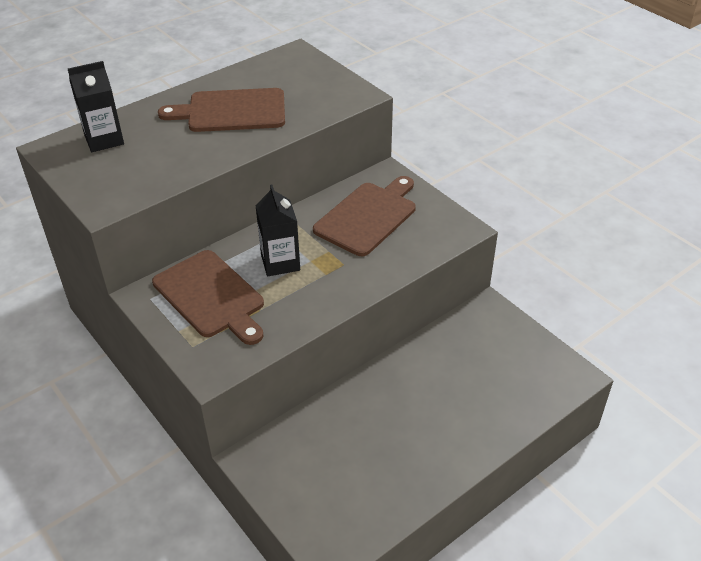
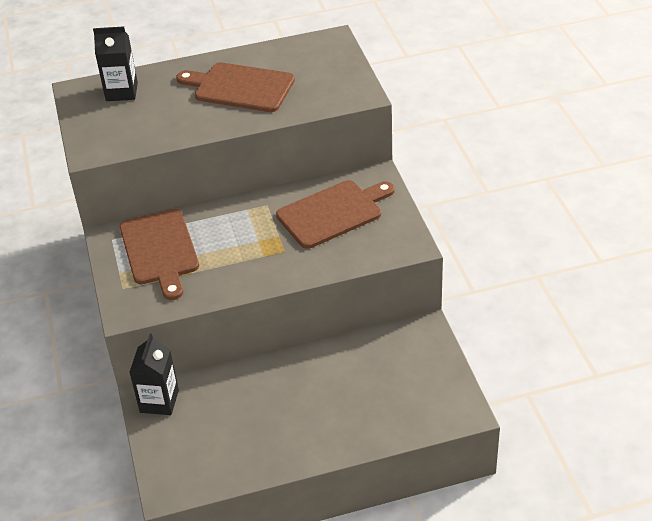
camera: 25 degrees right, 0 degrees up
(280, 262) = (232, 236): black carton -> black carton (159, 401)

